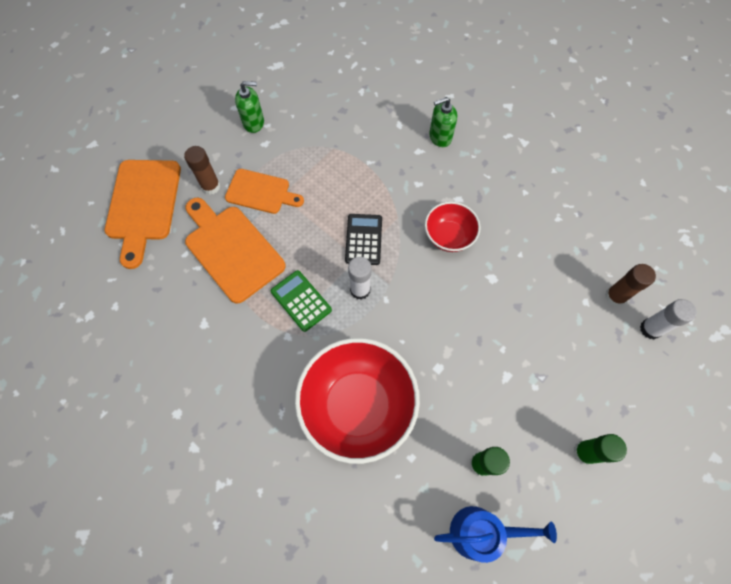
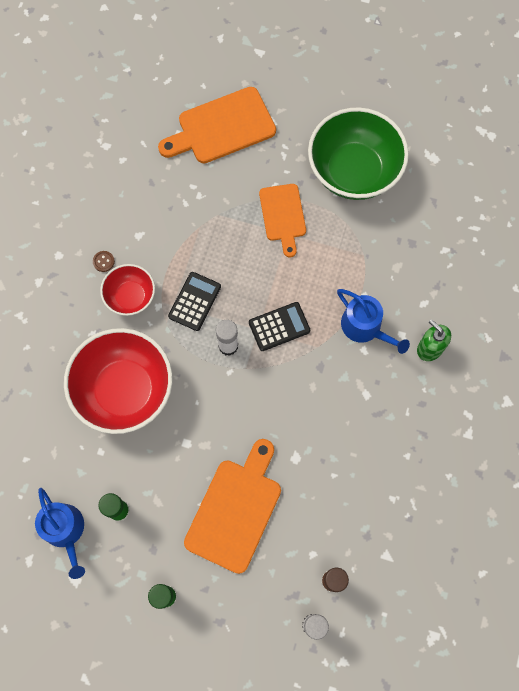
camera: 65 degrees right, 5 degrees up
(211, 186) = (267, 171): brown glue stick -> none
(211, 369) = (103, 261): none -> brown button
(231, 250) = (214, 221): orange cutting board -> orange cutting board (235, 510)
(254, 123) = (354, 171): green soap dispenser -> green bowl
(301, 301) = (195, 301): green calculator -> black calculator
(398, 174) = (365, 327): none -> blue watering can
(449, 236) = (320, 401): red bowl -> red bowl (130, 297)

